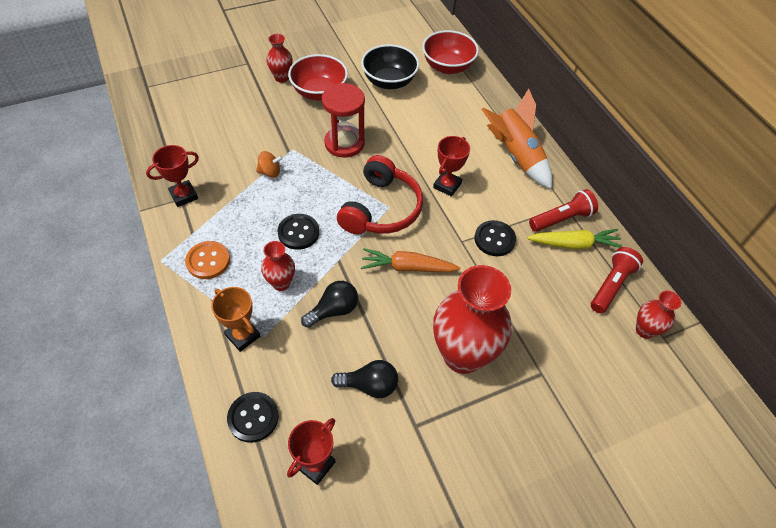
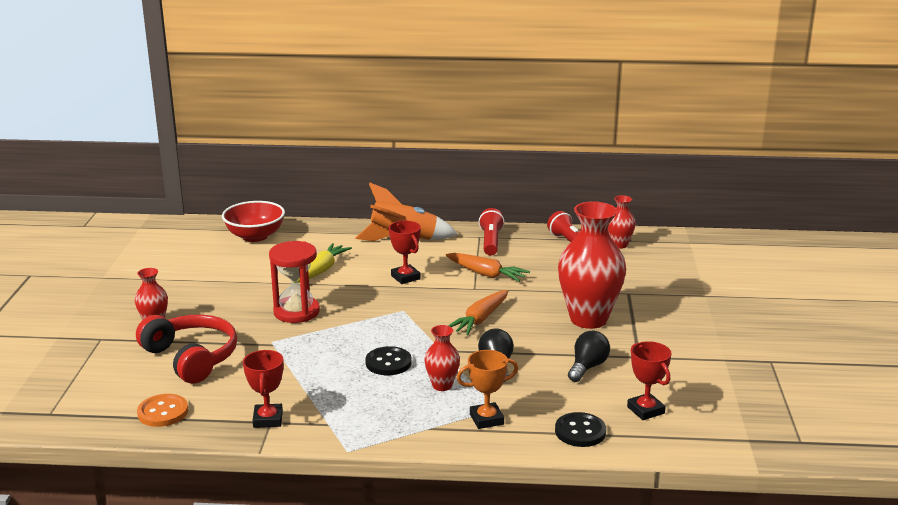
camera: 60 degrees left, 30 degrees down
(208, 261) = (376, 421): orange button -> orange button (163, 412)
(270, 172) = (290, 361): orange spinning top -> none
(319, 92) = (206, 308): red bowl -> none
(381, 209) = (401, 314): red headphones -> red headphones (191, 358)
(389, 81) = (238, 269): black bowl -> none
(494, 239) = (485, 274): black button -> orange carrot
(573, 244) = (520, 245): yellow carrot -> yellow carrot (321, 270)

